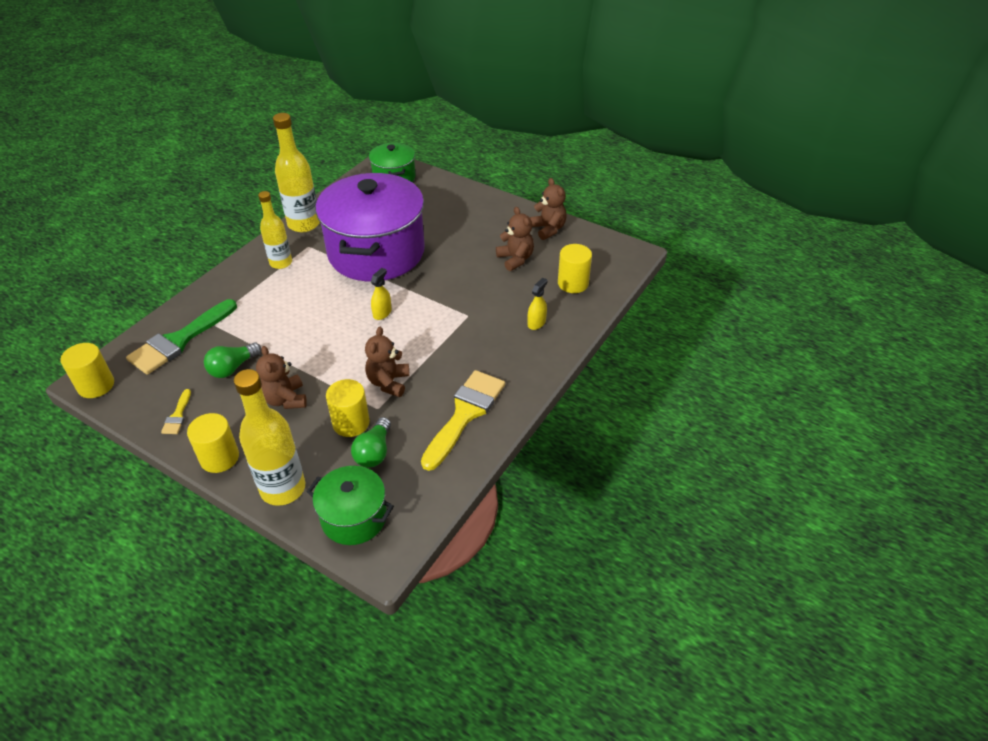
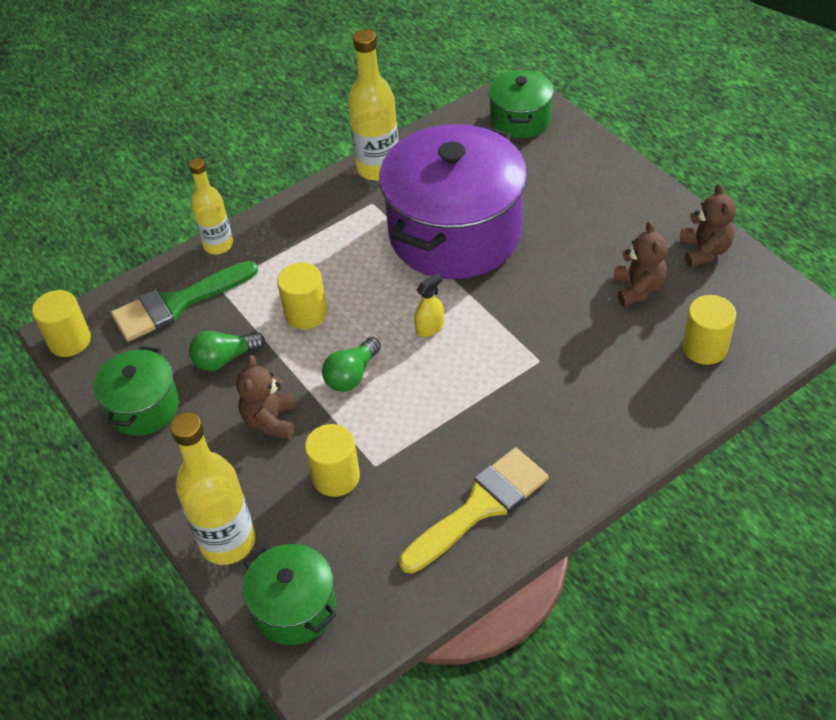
camera: 25 degrees right, 5 degrees up
(177, 416) = (143, 407): yellow brush -> green pot
(219, 458) = (171, 478): yellow cylinder -> yellow cylinder (306, 313)
(281, 263) = (330, 220): yellow bottle -> yellow bottle (218, 245)
(374, 452) = (349, 526): green light bulb -> green light bulb (352, 375)
(388, 382) = (401, 432): brown teddy bear -> none
(536, 323) = (628, 396): yellow spray bottle -> none

